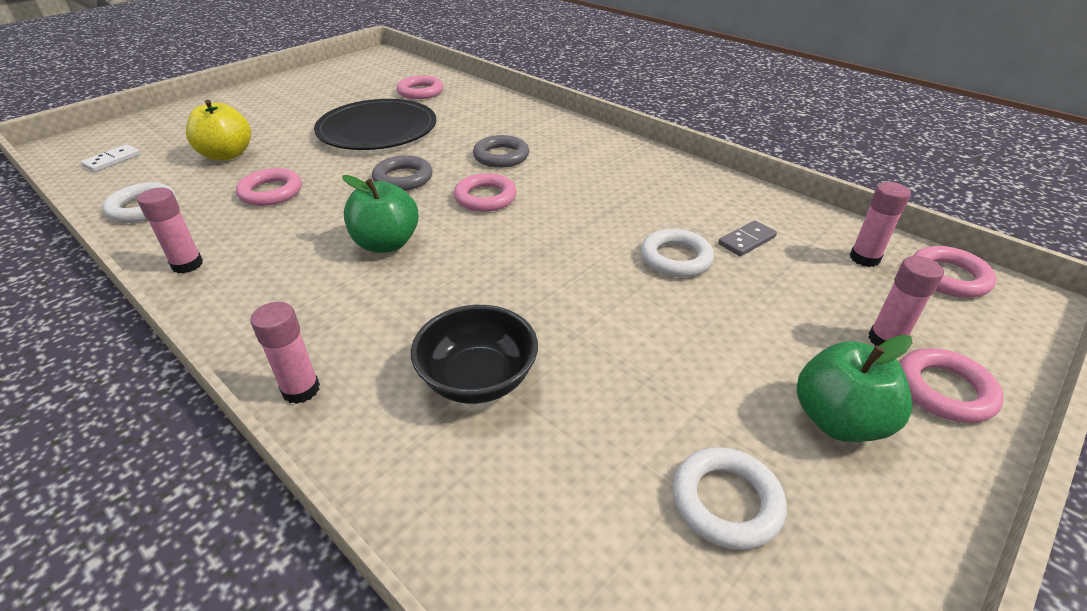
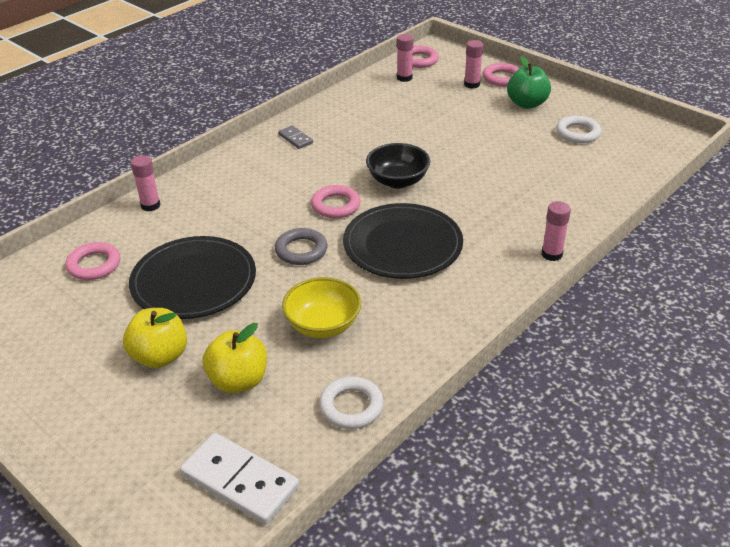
camera: 90 degrees left, 0 degrees up
(112, 160) = (240, 481): white domino -> white domino, size x1.93
(187, 264) = (440, 342): pink glue stick -> pink glue stick (150, 205)
(271, 192) = (323, 325): pink ring -> yellow bowl
(284, 123) = (160, 356): none -> yellow apple
(386, 244) = (402, 245): green apple -> black plate
(478, 379) = (527, 196): black bowl -> black bowl (397, 181)
(501, 156) = (265, 202): grey ring -> none
(675, 258) = (410, 132): white ring -> none
(747, 241) = (389, 108): grey domino -> grey domino (295, 139)

